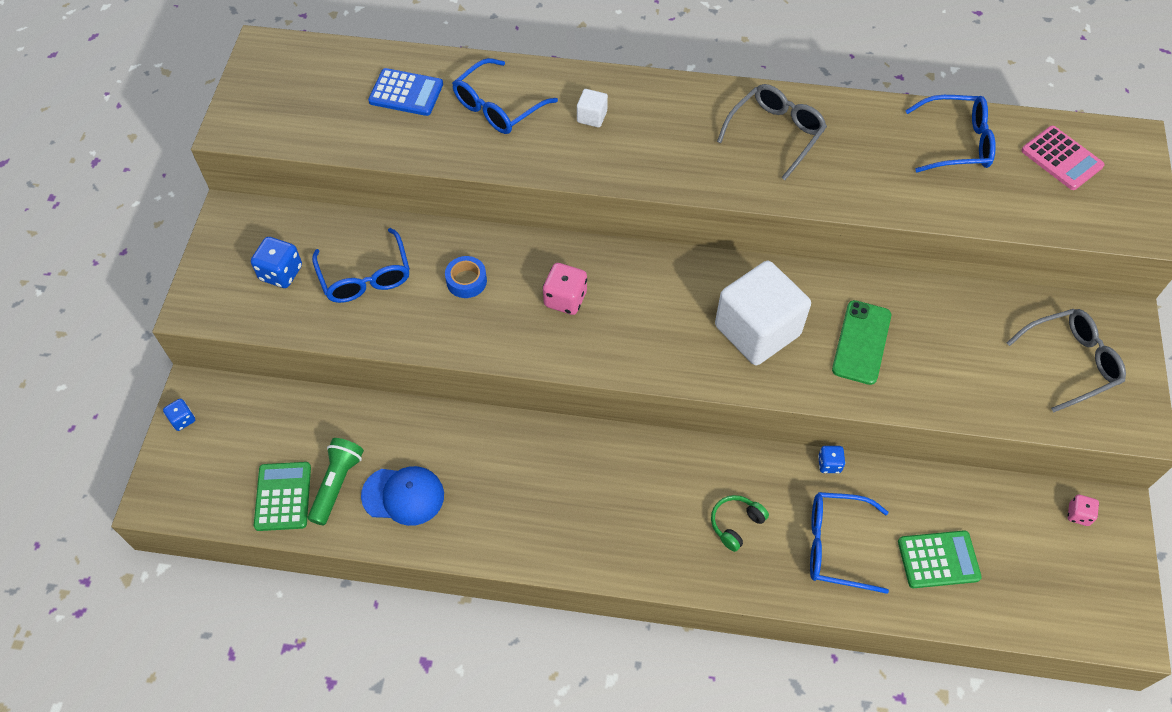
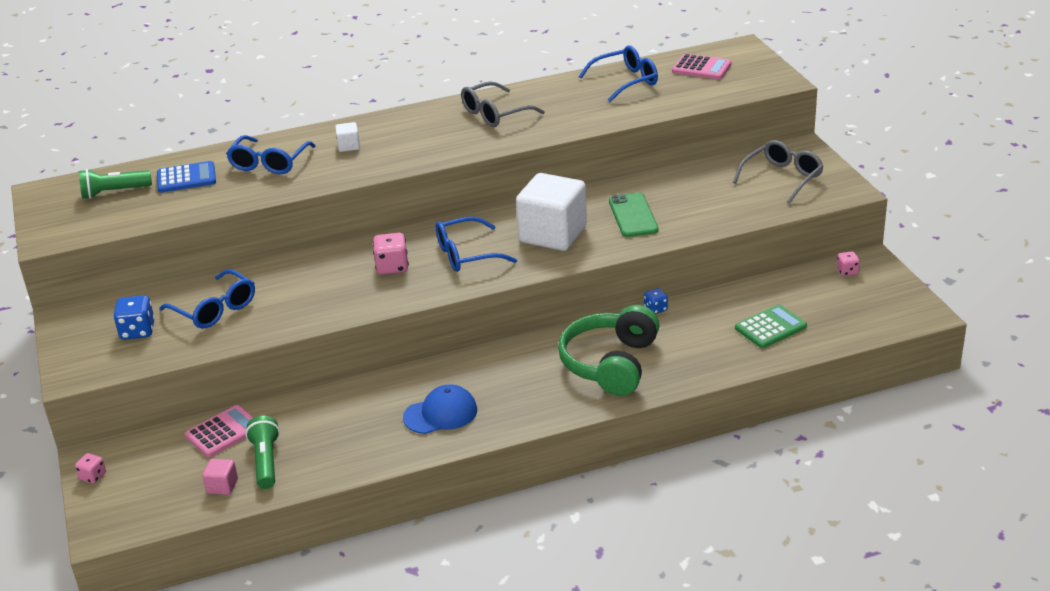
camera: 25 degrees left, 25 degrees down
(183, 419) = (93, 476): blue dice -> pink dice
(283, 496) = (222, 486): green calculator -> pink cube
(321, 421) = (223, 432): none -> pink calculator
(327, 83) = (114, 192): none -> green flashlight
(403, 495) = (329, 447): blue cap -> blue cap (440, 414)
(466, 281) = (303, 284): blue tape -> none
(736, 524) = (610, 364): green headphones -> green headphones, size x2.25
(775, 133) = (495, 114): grey glasses -> grey glasses turned 135 degrees counterclockwise
(835, 545) = (692, 347): blue glasses -> blue glasses (466, 254)

